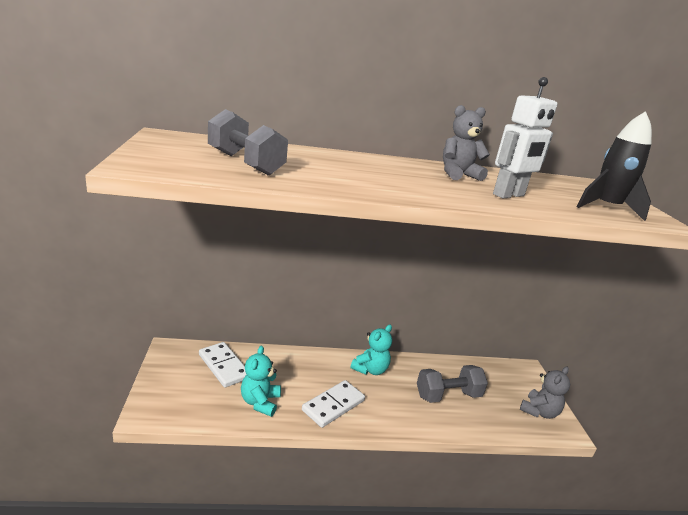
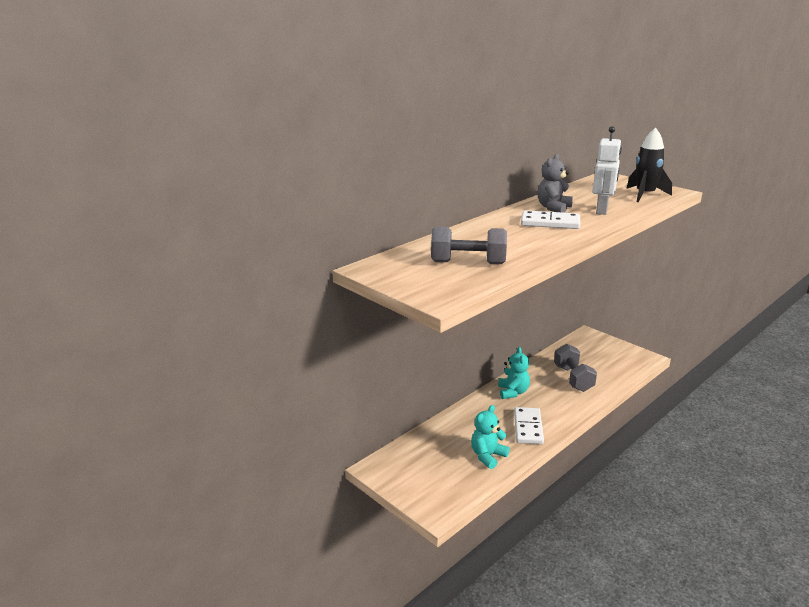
camera: 35 degrees left, 0 degrees up
(224, 366) = (428, 452): white domino -> white domino (550, 223)
(260, 402) = (488, 456): turquoise teddy bear -> turquoise teddy bear turned 75 degrees clockwise
(448, 395) = (573, 378): grey dumbbell -> grey dumbbell turned 45 degrees counterclockwise
(539, 411) = (624, 356): grey teddy bear -> none

